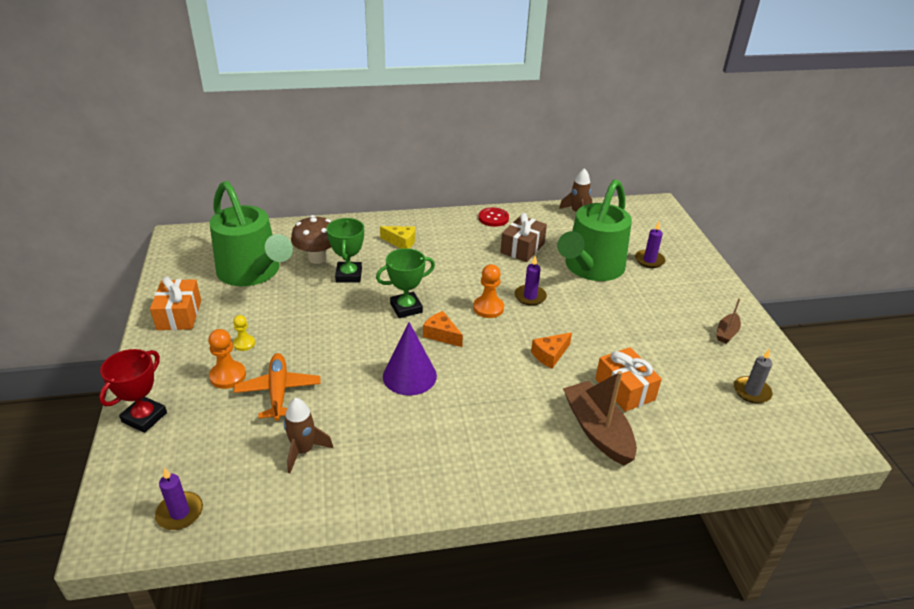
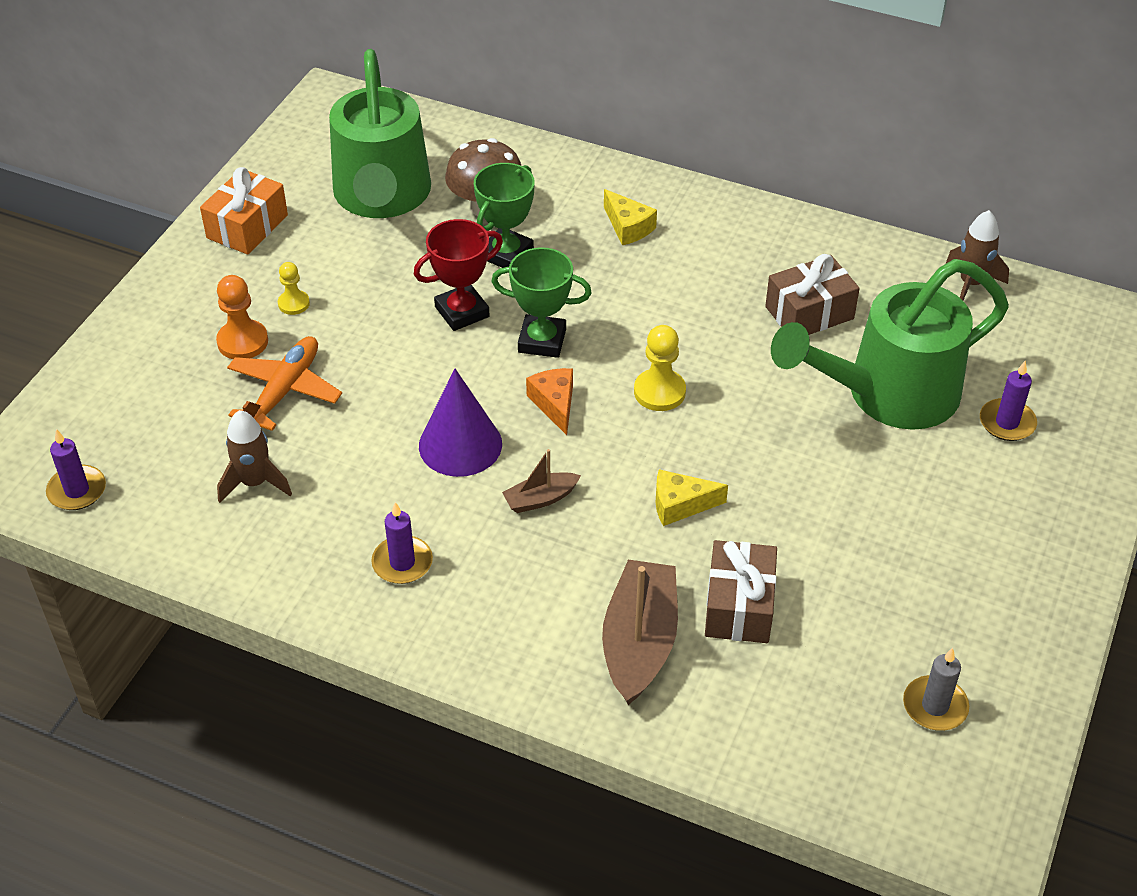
camera: 35 degrees right, 10 degrees up
(144, 417) = (117, 355): red trophy -> red trophy (462, 312)
(488, 308) = (659, 392): orange pawn -> yellow pawn
(493, 218) = (814, 239): red button -> none
(530, 296) = (740, 401): purple candle -> purple candle (402, 562)
(550, 355) = (680, 505): orange cheese -> yellow cheese
(624, 389) = (739, 606): orange gift -> brown gift
(726, 333) = (1001, 601): brown boat -> brown boat (540, 499)

